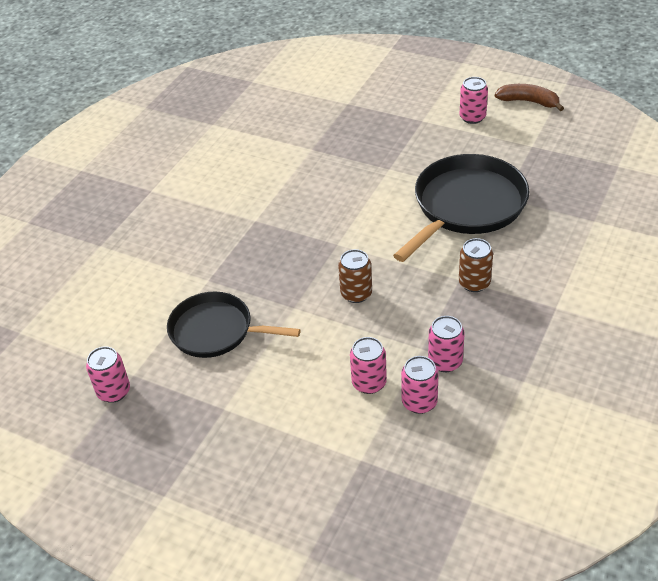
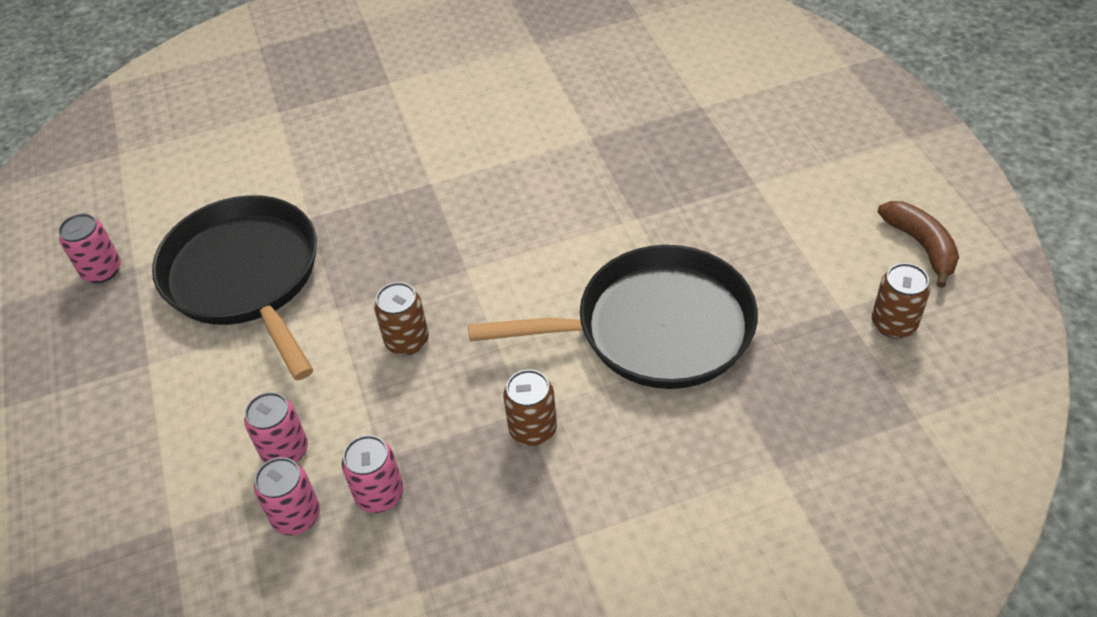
camera: 45 degrees right, 5 degrees up
(215, 331) = (245, 277): black pan -> black pan, size x1.50
(472, 117) = (820, 219): pink can -> none
(560, 138) = (893, 324): none -> brown can

